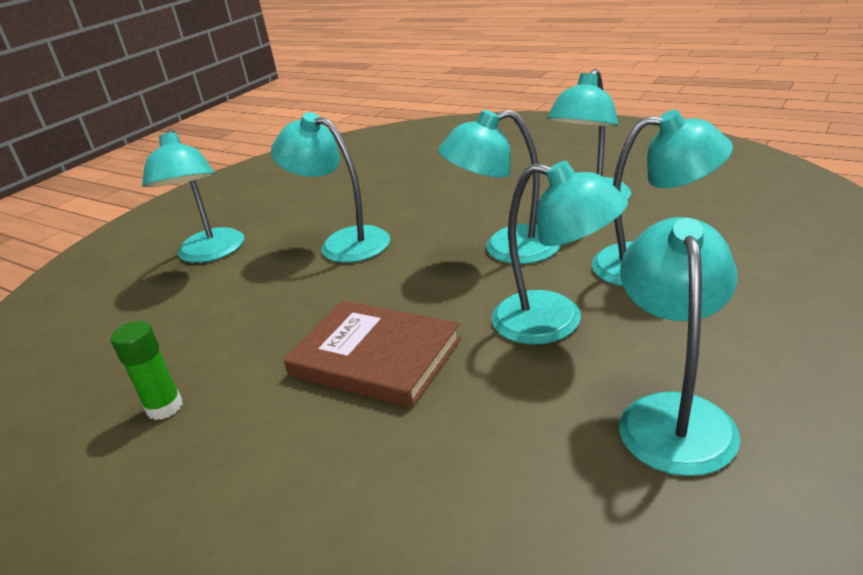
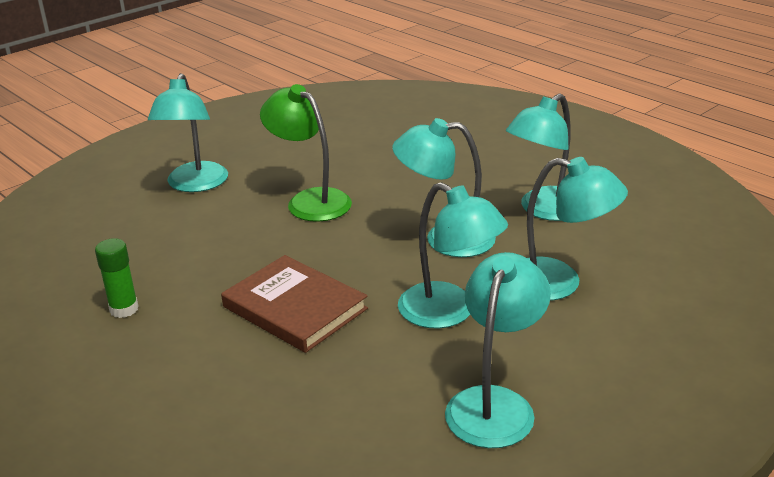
camera: 10 degrees right, 0 degrees up
(343, 242) = (310, 200): turquoise lamp -> green lamp

